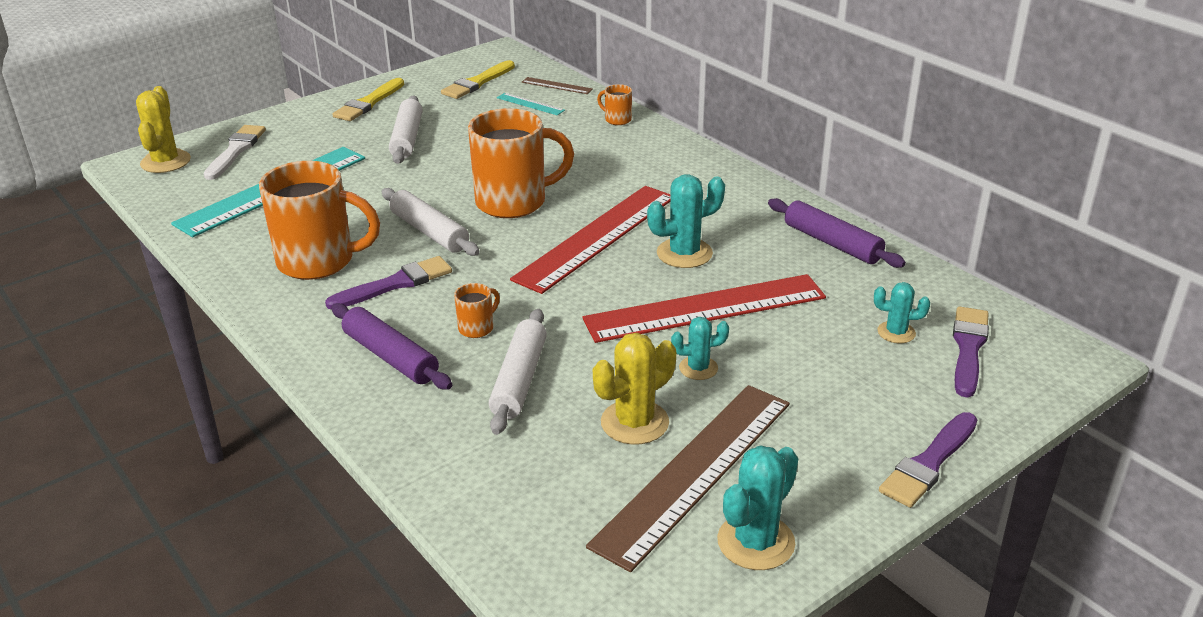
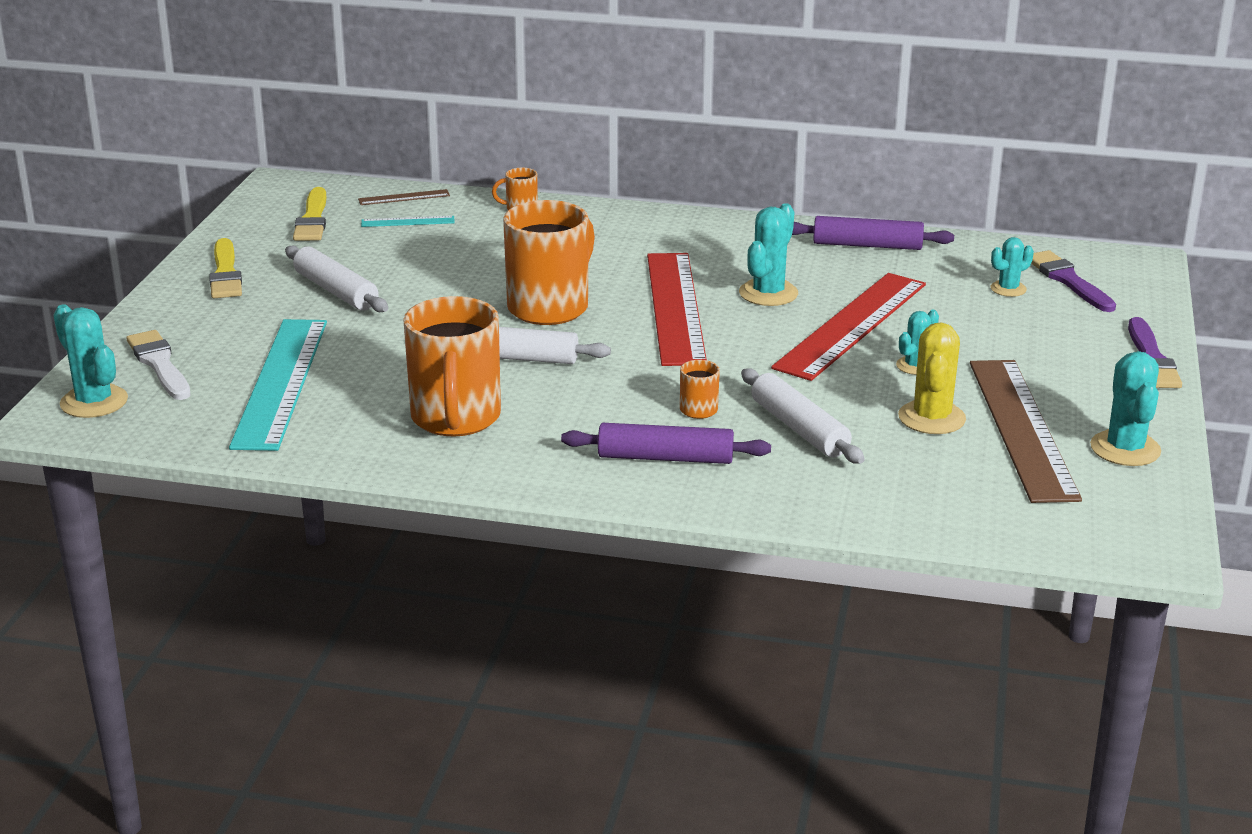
camera: 40 degrees left, 5 degrees down
(165, 162) = (94, 402): yellow cactus -> turquoise cactus
(319, 261) = (455, 419): orange mug -> orange mug turned 120 degrees clockwise
(395, 284) = (564, 407): purple brush -> none

